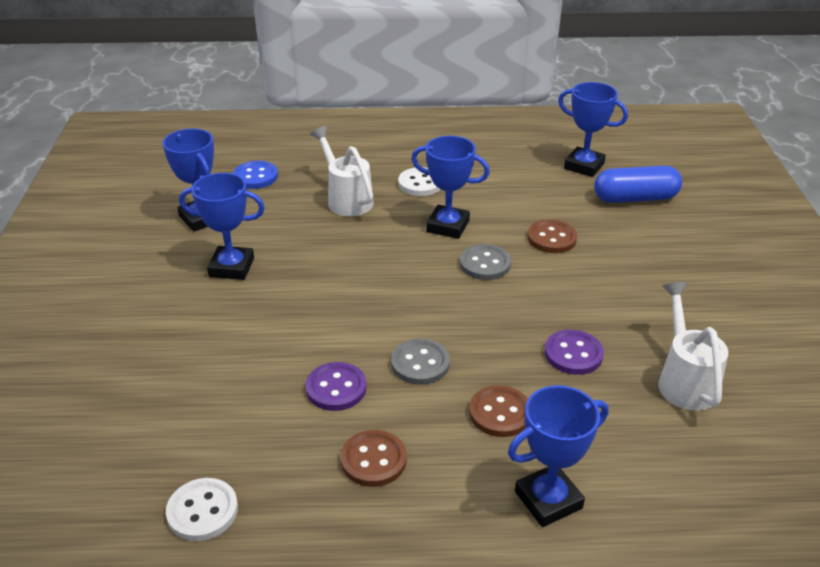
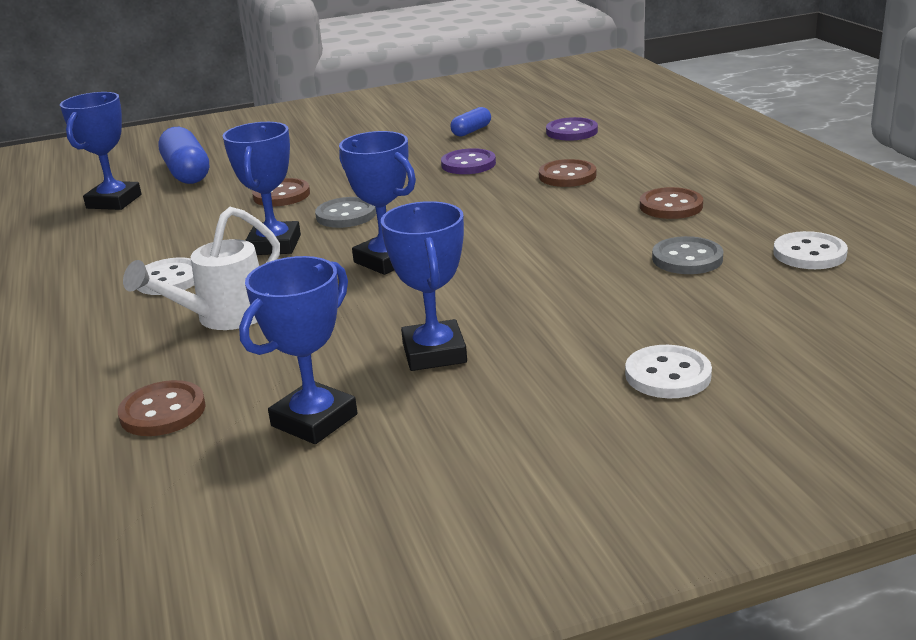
camera: 105 degrees left, 10 degrees down
(116, 352) = (668, 375): none -> white button
(255, 176) = (163, 411): blue button -> brown button
(336, 388) = (601, 239): purple button -> purple button (571, 131)
(420, 363) = (532, 213): grey button -> grey button (687, 258)
(548, 500) = (642, 150): blue trophy -> blue trophy (386, 260)
(684, 380) = (471, 131): white watering can -> blue capsule

